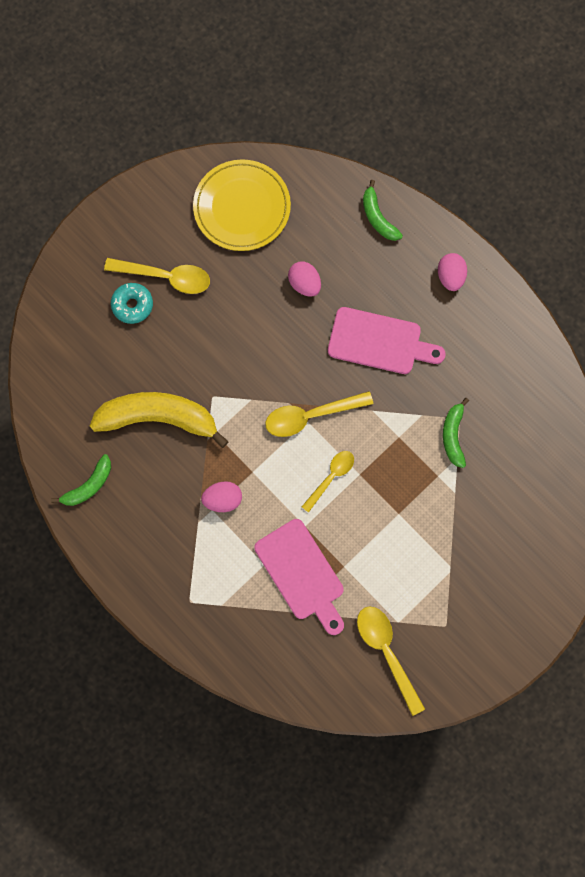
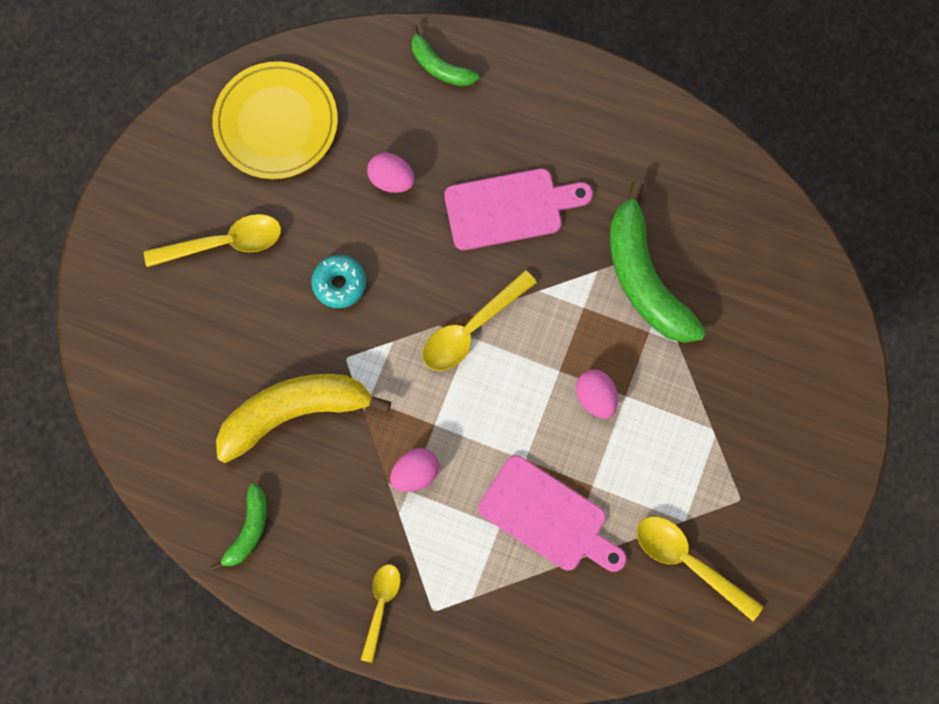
camera: 25 degrees left, 0 degrees up
(132, 305) = (200, 293): turquoise donut -> turquoise donut (339, 284)
(331, 477) = (528, 389): yellow spoon -> yellow spoon (381, 606)
(450, 277) = (555, 98): pink egg -> pink egg (595, 397)
(453, 435) = (644, 278): green banana -> green banana, size x1.92

